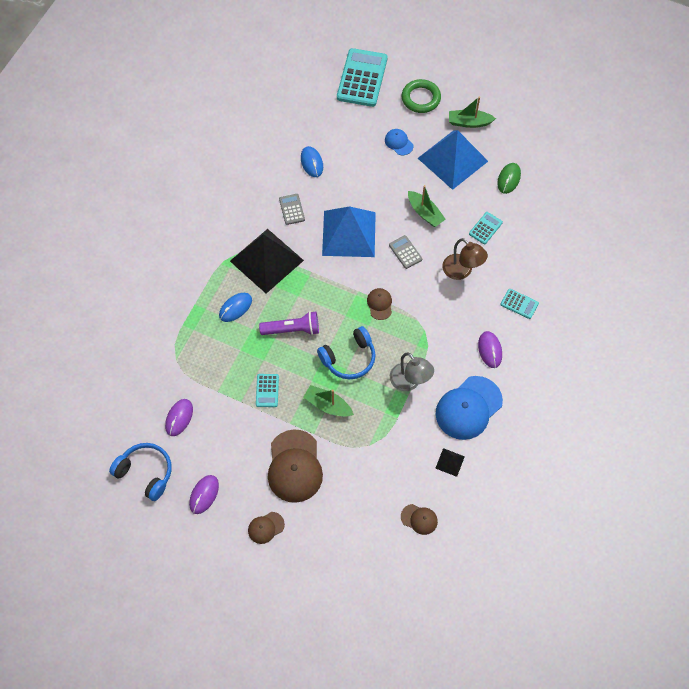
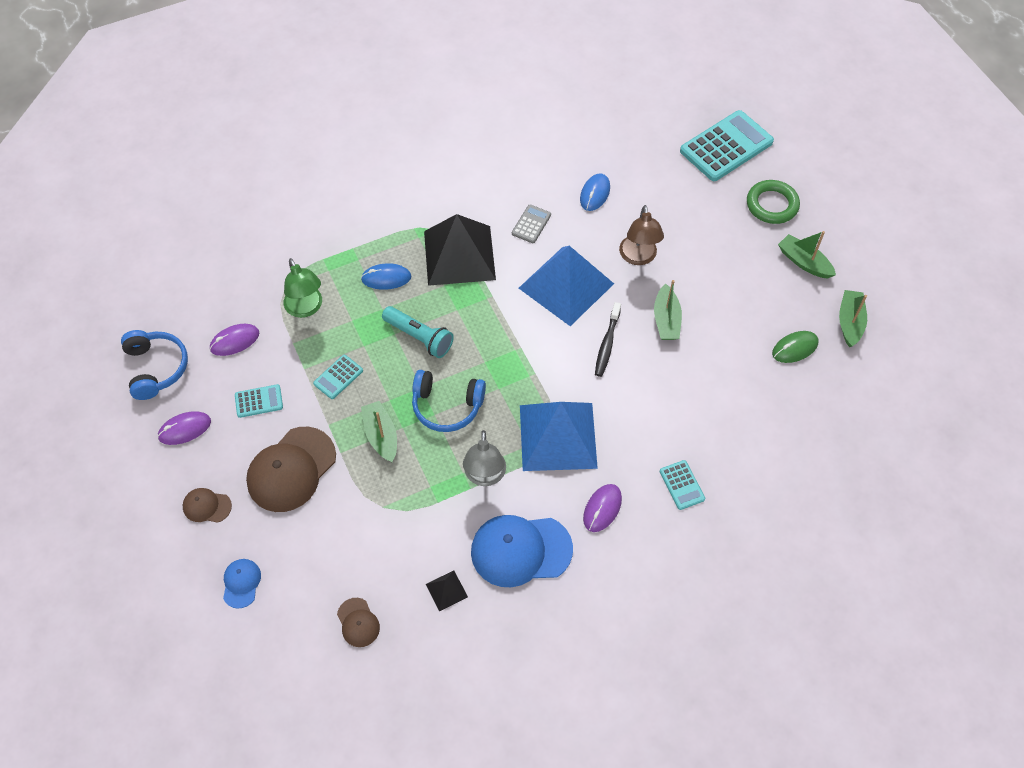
camera: 40 degrees right, 5 degrees down
(204, 363) = (306, 308): none -> green lamp
(292, 329) = (419, 337): purple flashlight -> turquoise flashlight
(379, 304) = (530, 376): brown cap -> none
(398, 143) = (705, 233): blue cap -> blue cap (241, 583)
(405, 252) = (607, 344): grey calculator -> black toothbrush
(452, 159) = (749, 287): blue pyramid -> blue pyramid (557, 436)
(462, 271) = (649, 406): brown lamp -> brown lamp (638, 257)
(485, 228) = (719, 380): turquoise calculator -> turquoise calculator (259, 401)
(524, 142) = (849, 322): none -> green boat

